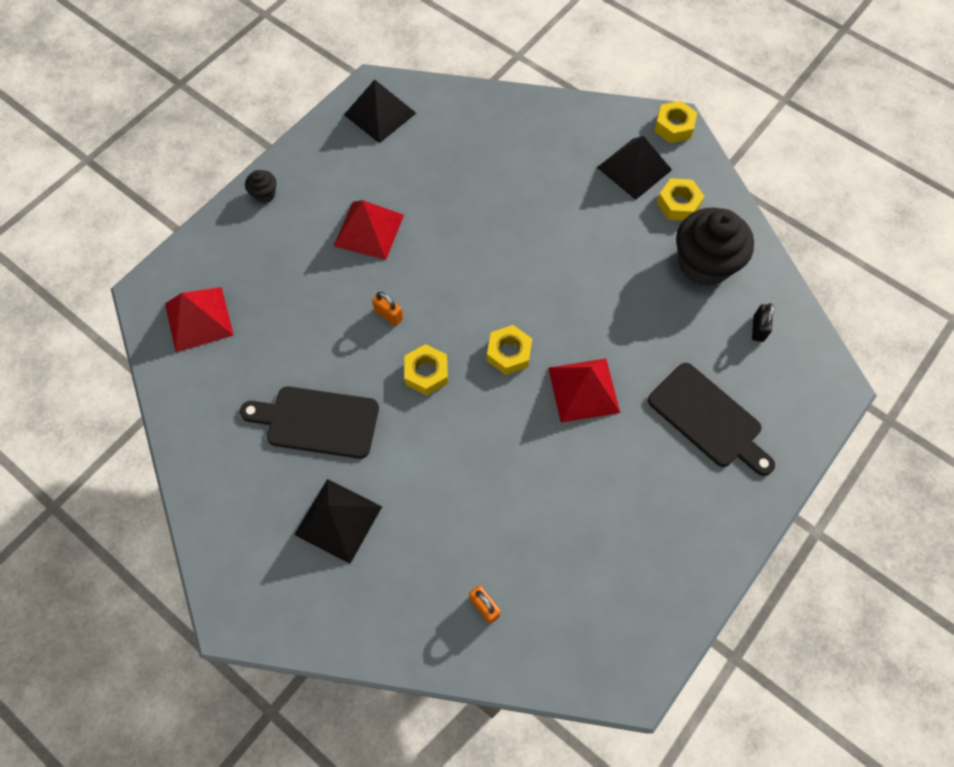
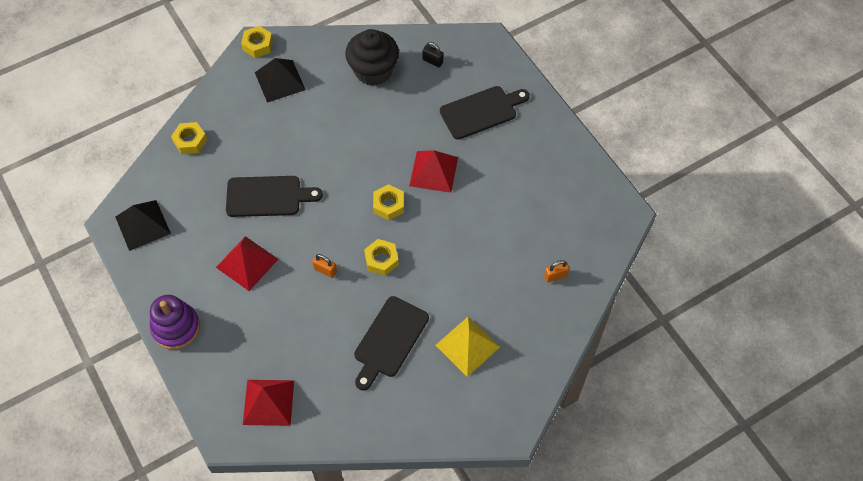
camera: 70 degrees left, 5 degrees down
(264, 194) = (176, 327): black cupcake -> purple stacking toy
(338, 520) = (467, 346): black pyramid -> yellow pyramid
(388, 315) = (325, 270): orange padlock -> orange padlock turned 60 degrees clockwise
(466, 217) = (267, 196): none -> black cutting board
(678, 204) = (321, 67): yellow nut -> yellow nut (190, 141)

